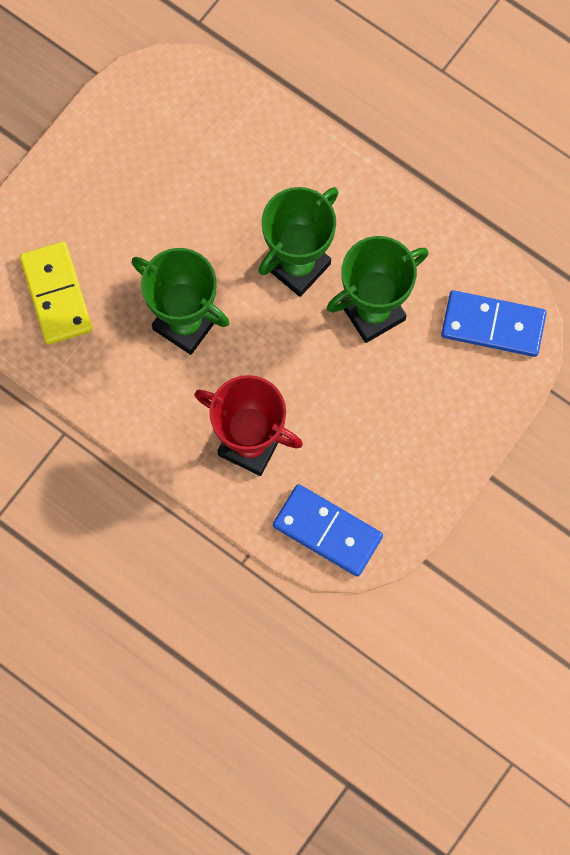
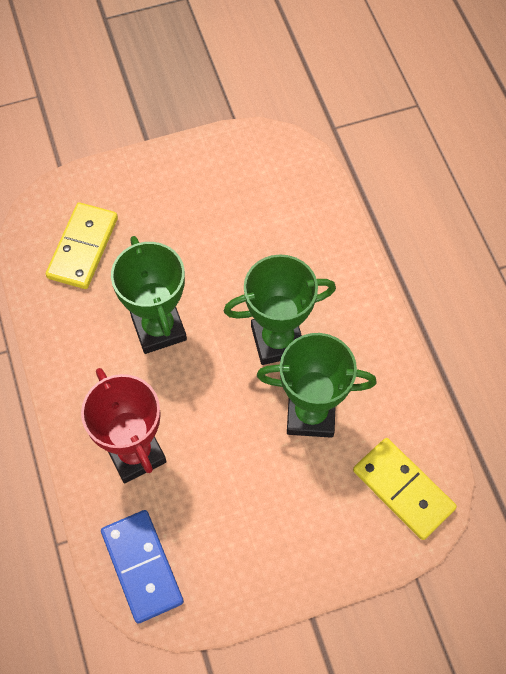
camera: 35 degrees right, 10 degrees down
(493, 325) = (403, 490): blue domino -> yellow domino

